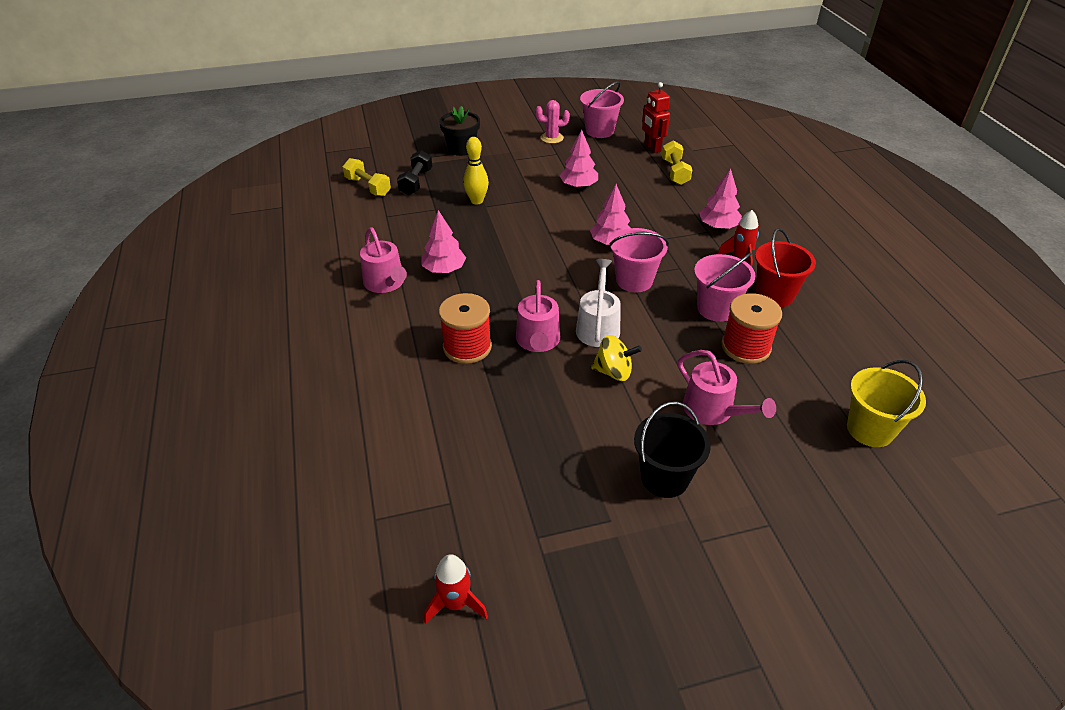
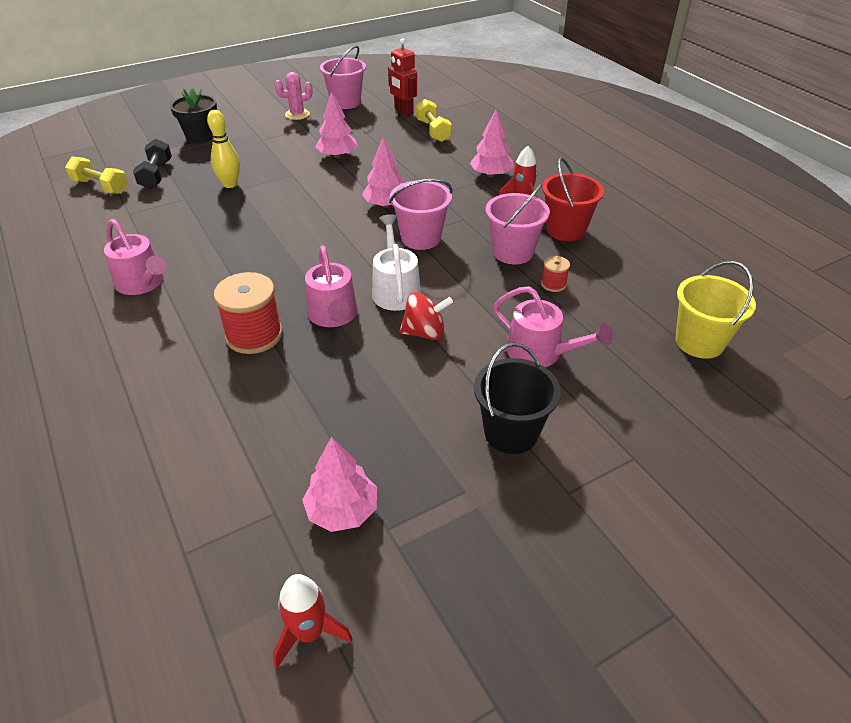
camera: 15 degrees left, 0 degrees up
(444, 269) = (208, 258): pink tree -> pink tree (342, 510)
(613, 372) = (425, 333): yellow spinning top -> red spinning top
(745, 347) = (553, 284): red spool -> red spool, size x0.49

